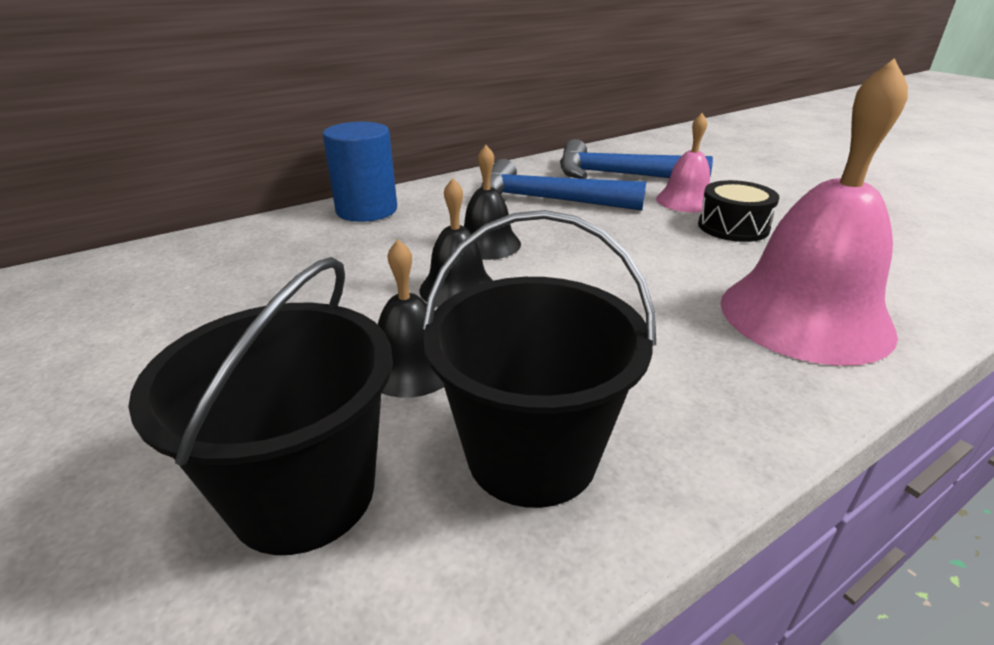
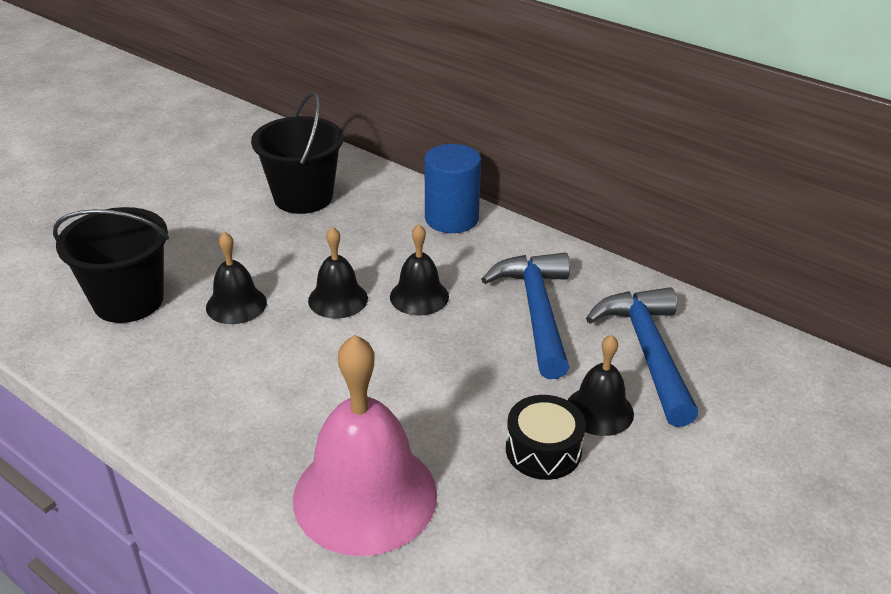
camera: 70 degrees right, 5 degrees up
(531, 454) = (167, 368): black bucket -> black bucket (303, 197)
(685, 201) = (599, 410): pink bell -> black bell

